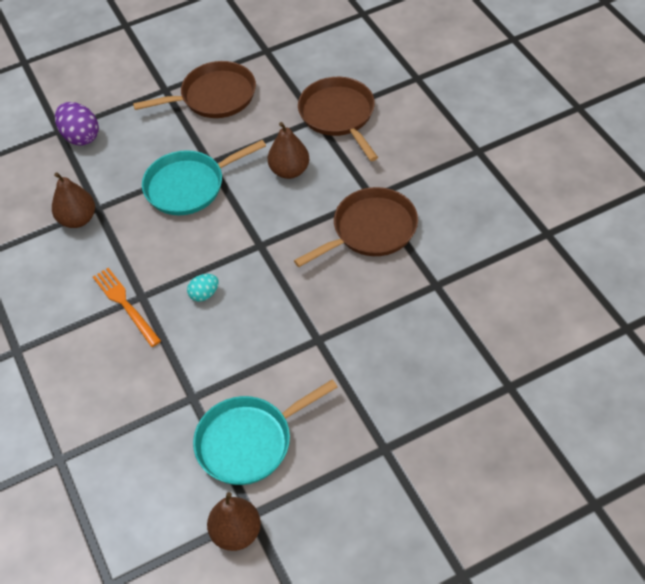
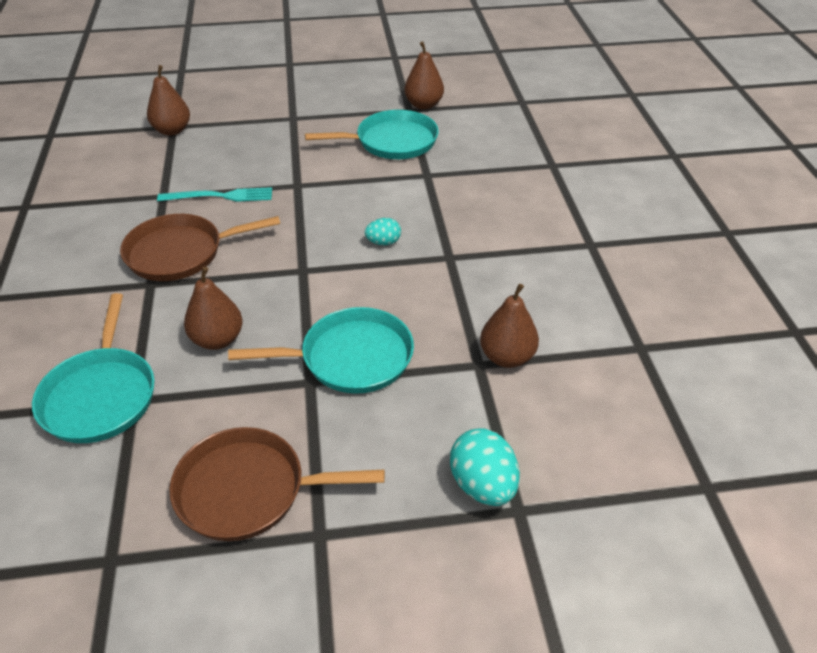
camera: 165 degrees left, 10 degrees down
(81, 136) = (483, 485): purple egg -> turquoise egg
(125, 304) = (468, 254): orange fork -> none
(338, 115) = (100, 396): brown pan -> turquoise pan
(382, 301) = (220, 196): none -> turquoise fork
(504, 379) = (172, 130): none -> brown pear

